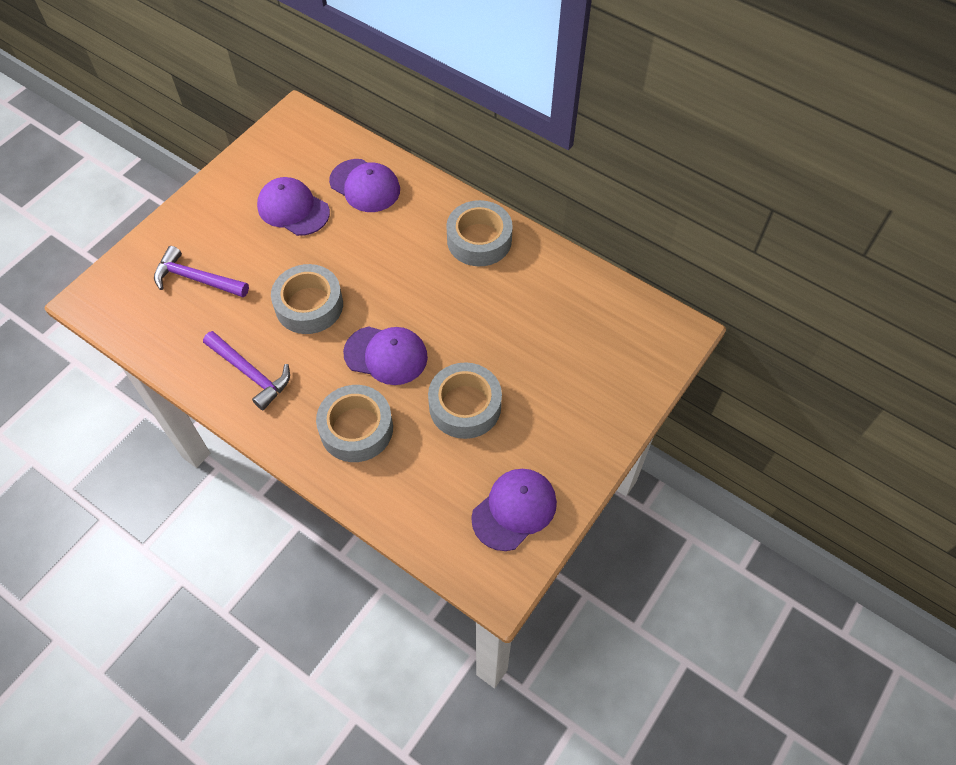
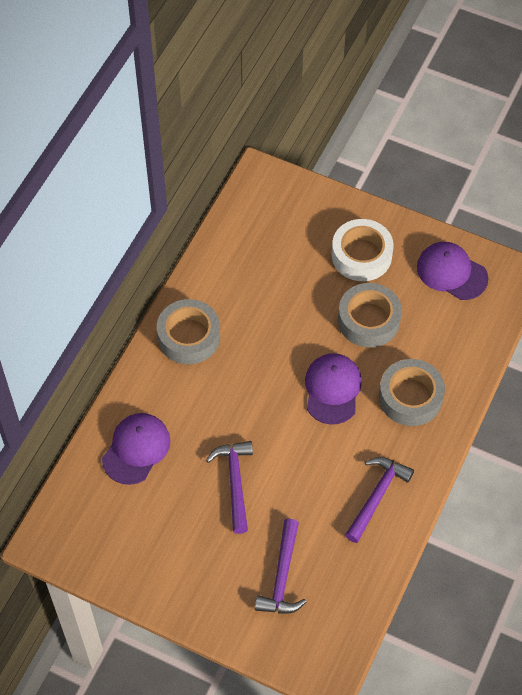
camera: 100 degrees left, 0 degrees up
(293, 209) = (178, 509): purple cap -> none
(306, 256) = (235, 482): none -> purple hammer
(309, 305) = (292, 465): grey tape -> none
(554, 415) = (361, 255): none -> white tape

